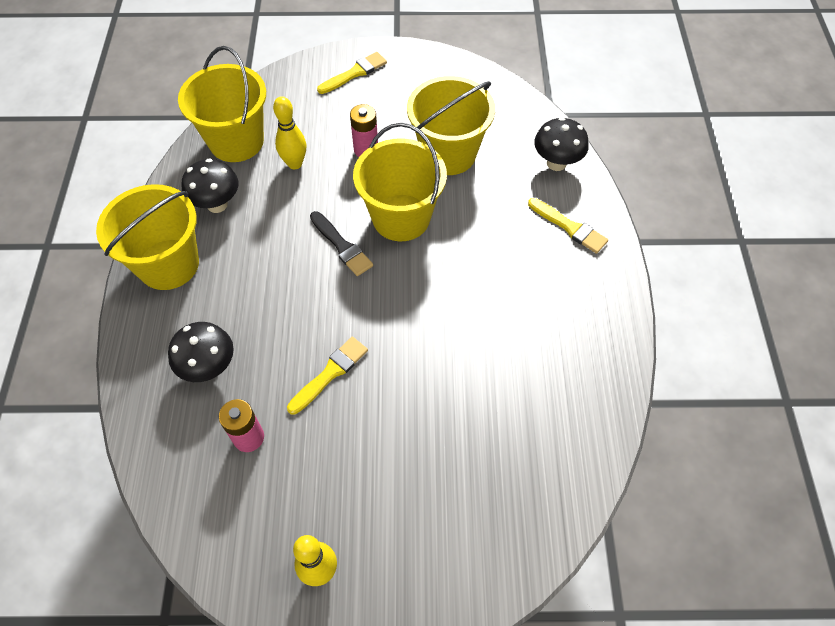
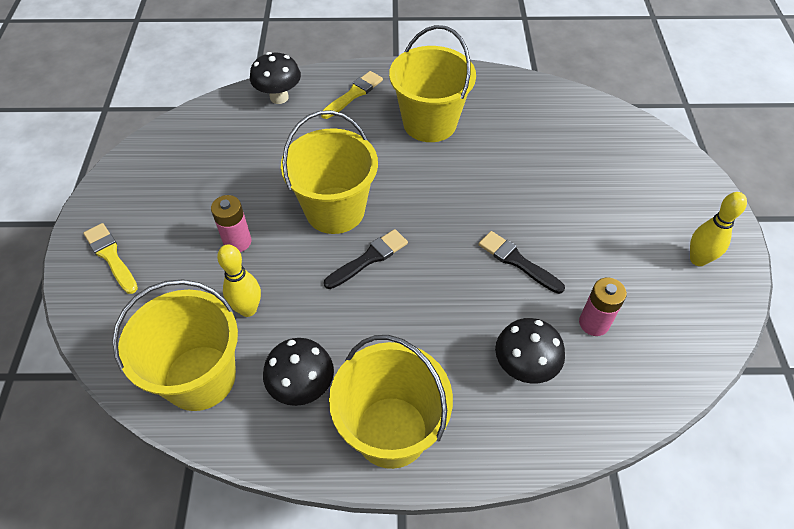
camera: 90 degrees left, 5 degrees down
(330, 373) = (517, 261): yellow brush -> black brush
(448, 154) = (255, 173): yellow bucket -> yellow bucket (429, 123)

